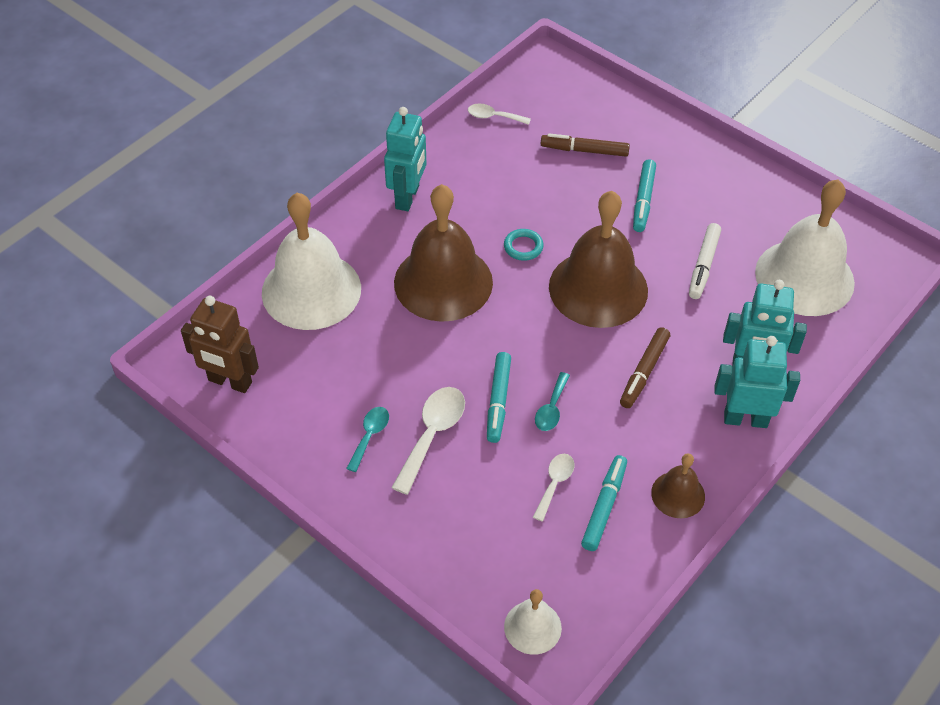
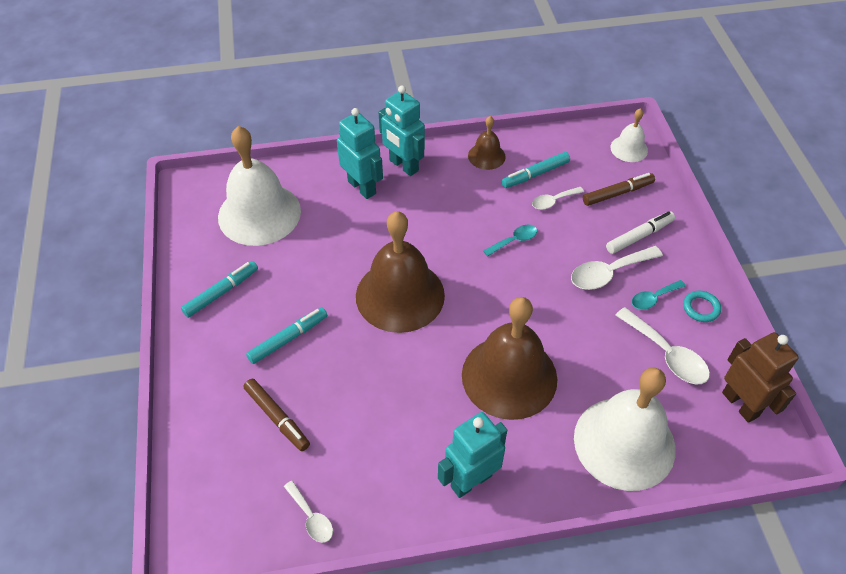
camera: 140 degrees left, 0 degrees up
(322, 386) = (666, 354): none -> white spoon
(498, 401) = (545, 266): turquoise marker -> turquoise marker (221, 292)
(523, 247) = (420, 364): turquoise ring -> turquoise ring (701, 308)
(644, 372) = (432, 225): brown marker -> brown marker (617, 193)
(703, 265) = (311, 263): white marker -> white marker (639, 236)

